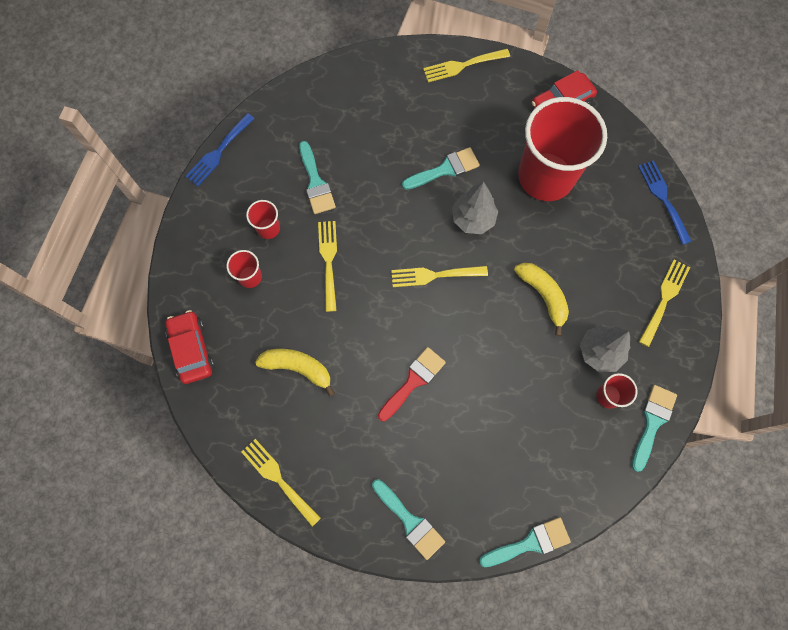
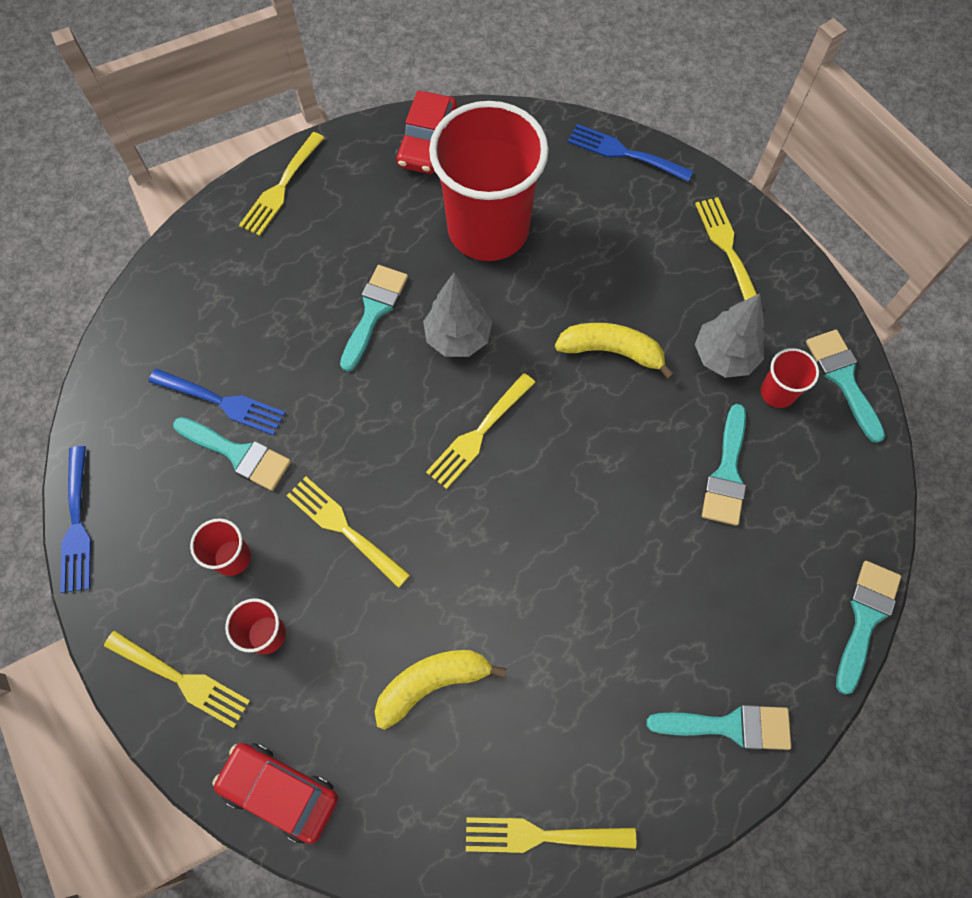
camera: 45 degrees left, 5 degrees down
(198, 263) = (182, 680): none -> yellow fork
(332, 151) = (222, 402): none -> blue fork
(413, 381) = (574, 569): red brush -> none
(537, 409) = (727, 473): none -> turquoise brush

